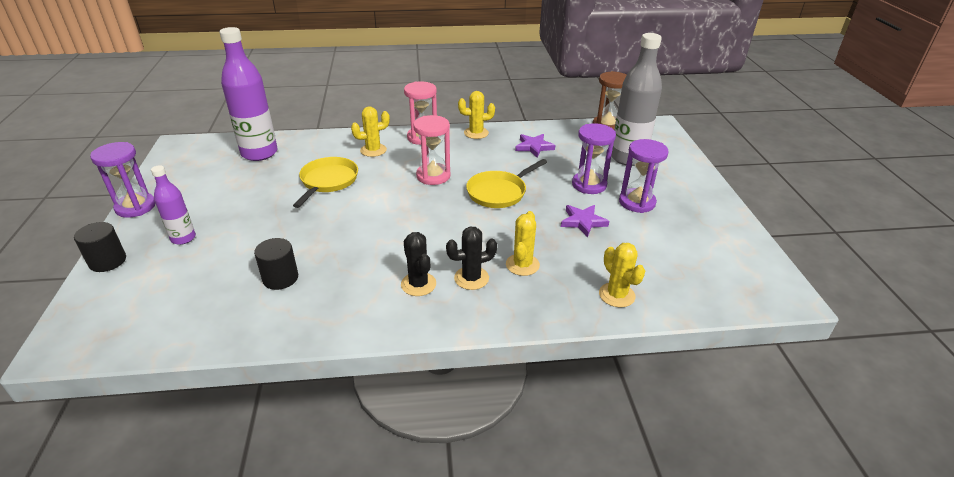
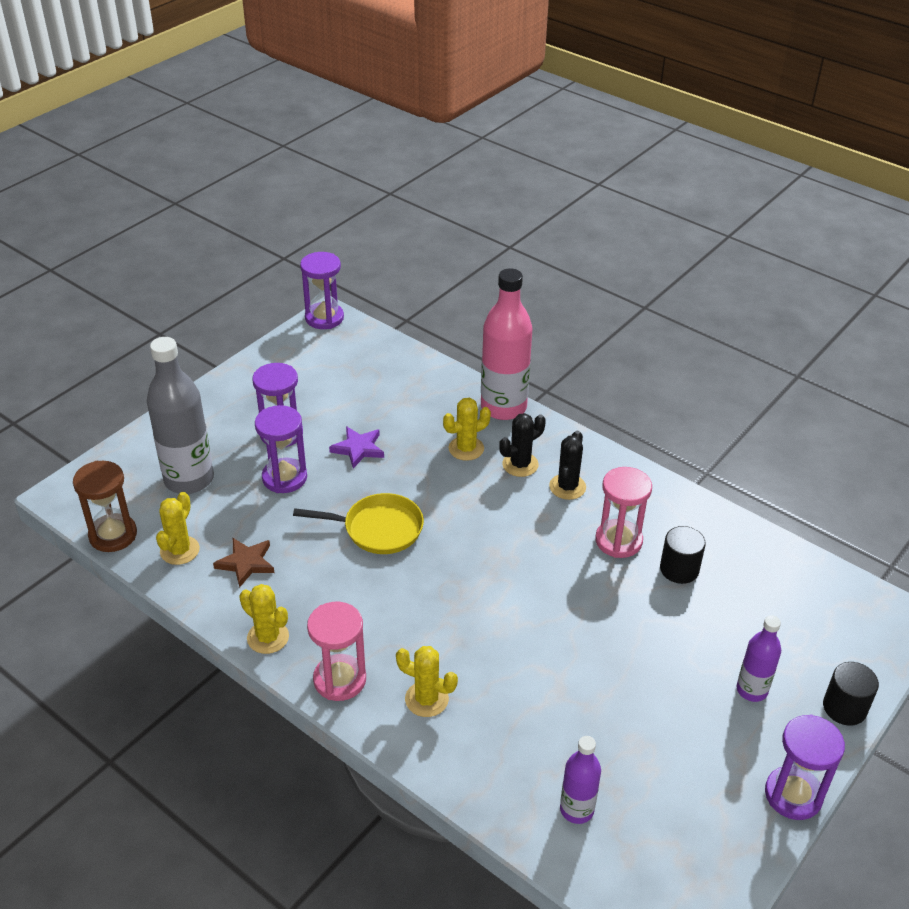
camera: 135 degrees left, 5 degrees up
(259, 153) = (576, 809): purple bottle -> purple bottle, size x0.54
(328, 181) = (534, 676): yellow pan -> none
(433, 176) = (411, 599): pink hourglass -> pink hourglass (618, 541)
(471, 278) = (520, 464): black cactus -> black cactus turned 60 degrees counterclockwise
(534, 147) = (246, 563): purple star -> brown star
(545, 315) = (503, 407): none -> pink bottle
(616, 295) = (435, 387): yellow cactus -> yellow cactus (180, 550)
(788, 293) = (324, 318): none -> purple hourglass

